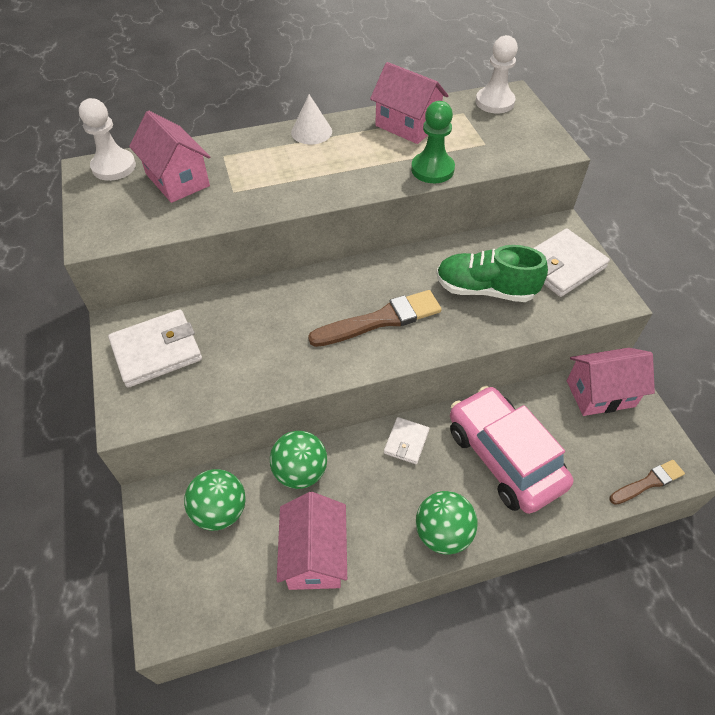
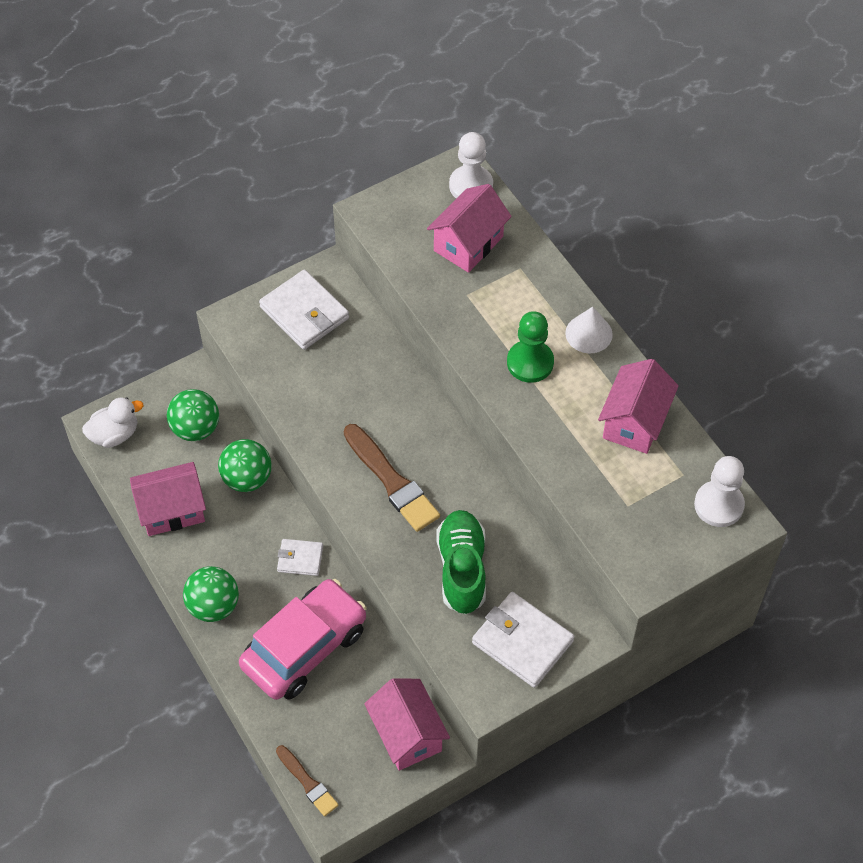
camera: 75 degrees right, 5 degrees up
(190, 604) = (115, 434): none -> white duck
(432, 169) = (561, 460): green pawn -> green pawn (530, 362)

